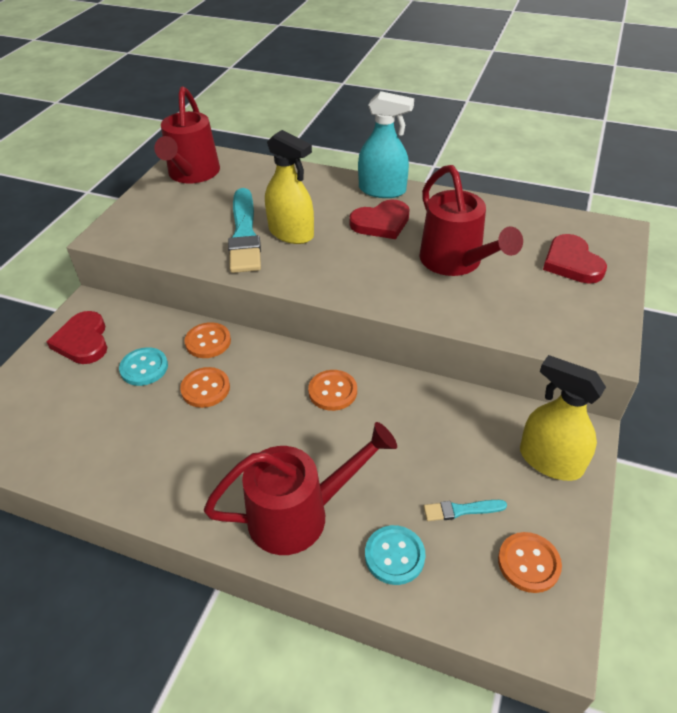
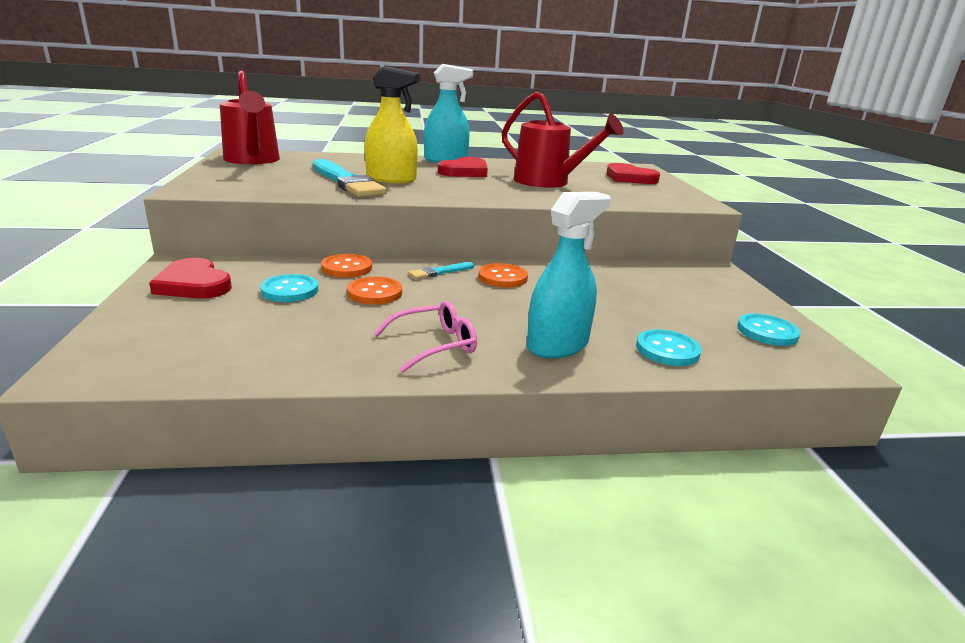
camera: 30 degrees left, 20 degrees down
(201, 480) = (434, 345): none -> pink glasses
(300, 514) = (558, 345): red watering can -> turquoise spray bottle
(461, 510) = (685, 317): turquoise brush -> turquoise brush (440, 272)
(528, 563) = (767, 332): orange button -> turquoise button
(550, 461) = (713, 284): yellow spray bottle -> none

